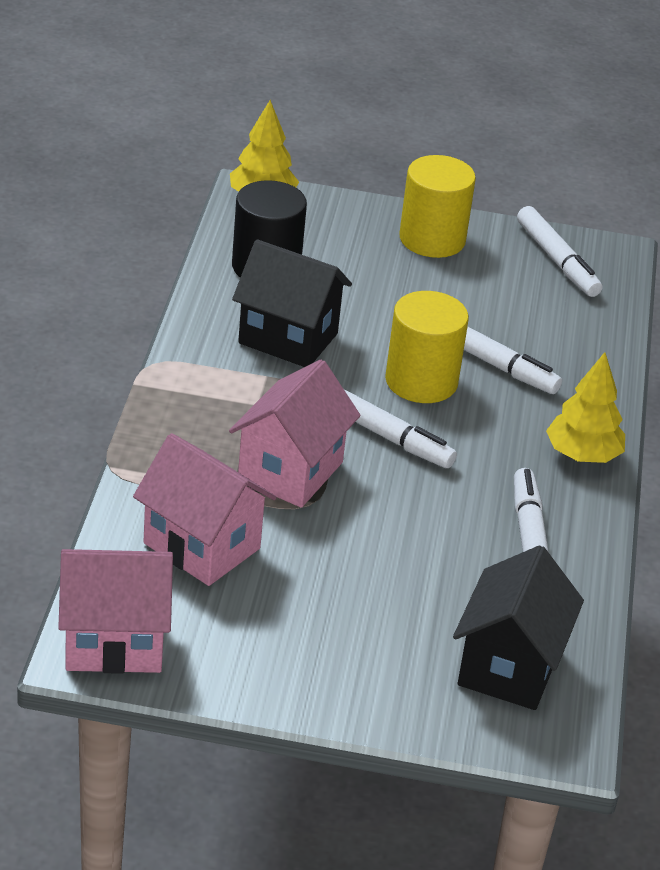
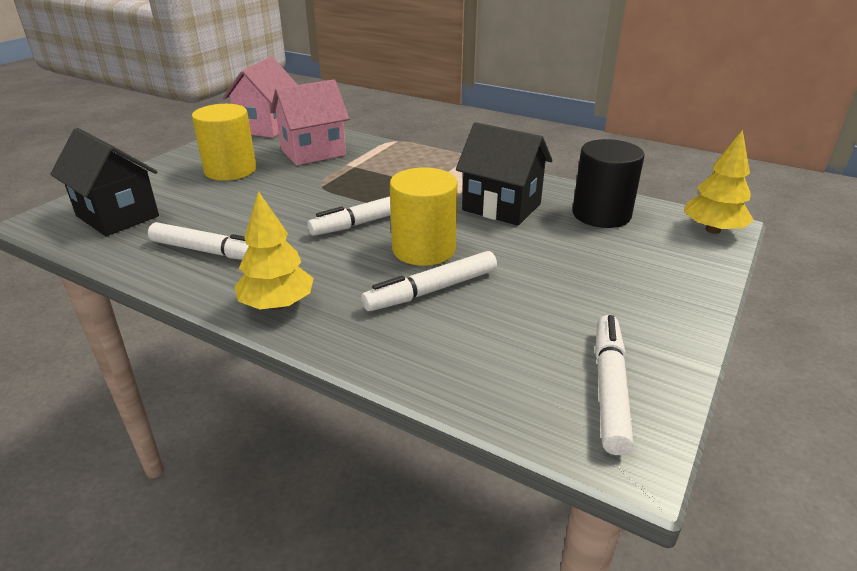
camera: 115 degrees right, 5 degrees down
(288, 338) = (501, 207): black house -> black house turned 75 degrees clockwise
(290, 471) = (355, 184): pink house -> none
(432, 239) = (651, 306): yellow cylinder -> yellow cylinder (230, 170)
(557, 260) = (609, 388): white marker -> white marker turned 105 degrees clockwise

